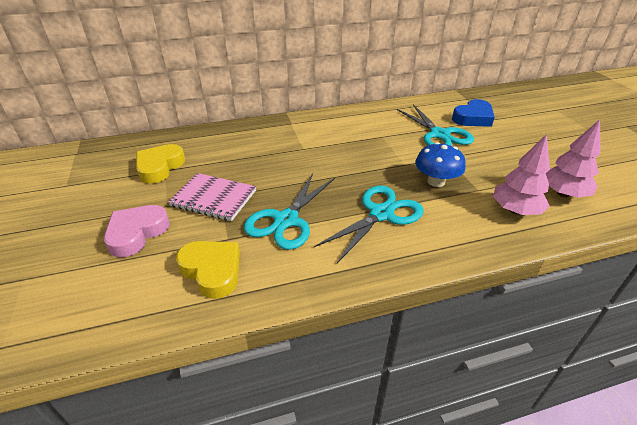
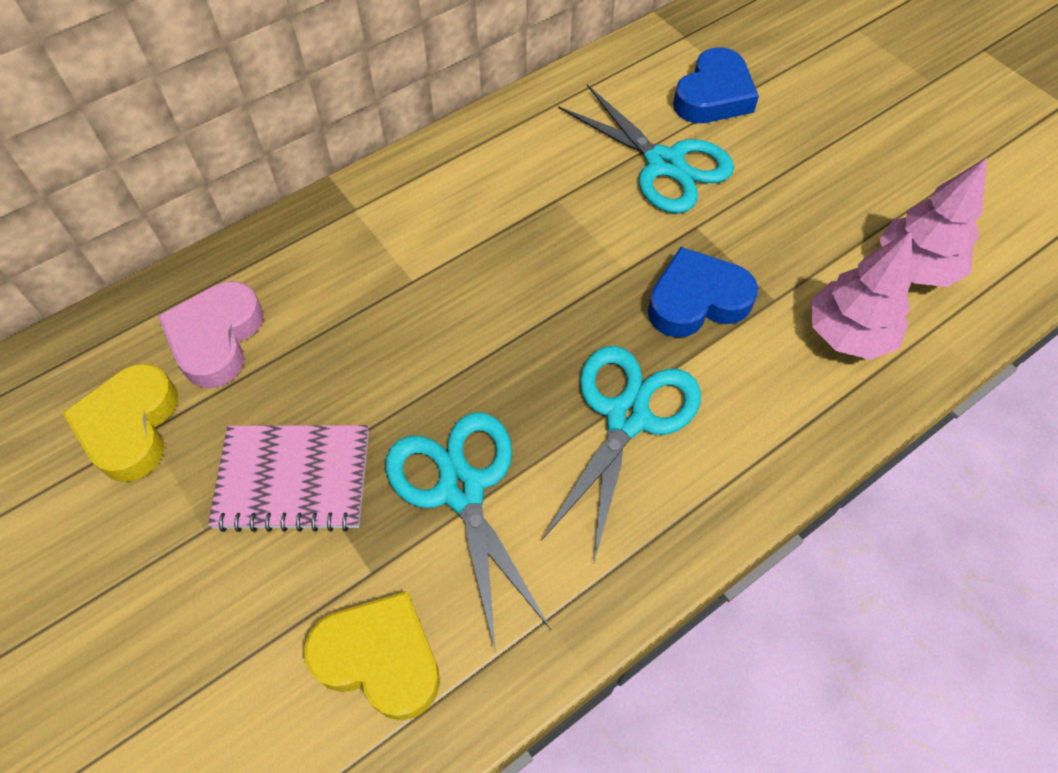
camera: 20 degrees left, 20 degrees up
(137, 233) = (184, 621): pink heart -> pink heart (216, 338)
(286, 220) = (461, 489): turquoise scissors -> turquoise scissors turned 150 degrees clockwise
(436, 181) = (697, 300): blue mushroom -> blue heart

